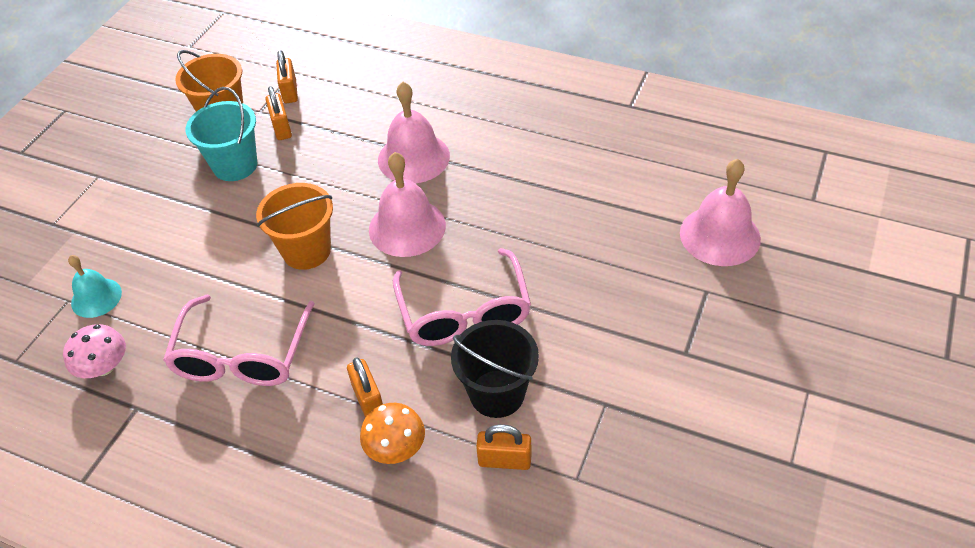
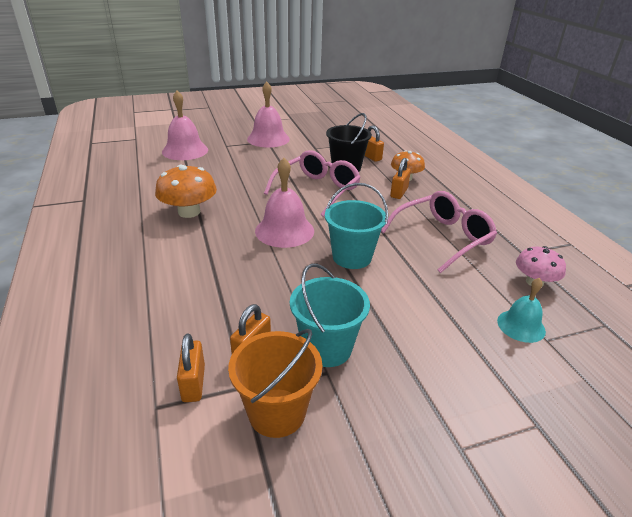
camera: 135 degrees left, 15 degrees down
(290, 92) = (193, 383): orange padlock -> orange padlock turned 45 degrees counterclockwise
(306, 251) = (352, 257): orange bucket -> turquoise bucket
(413, 157) = (217, 258): pink bell -> pink bell (268, 139)
(524, 172) = (189, 212): none -> orange mushroom

